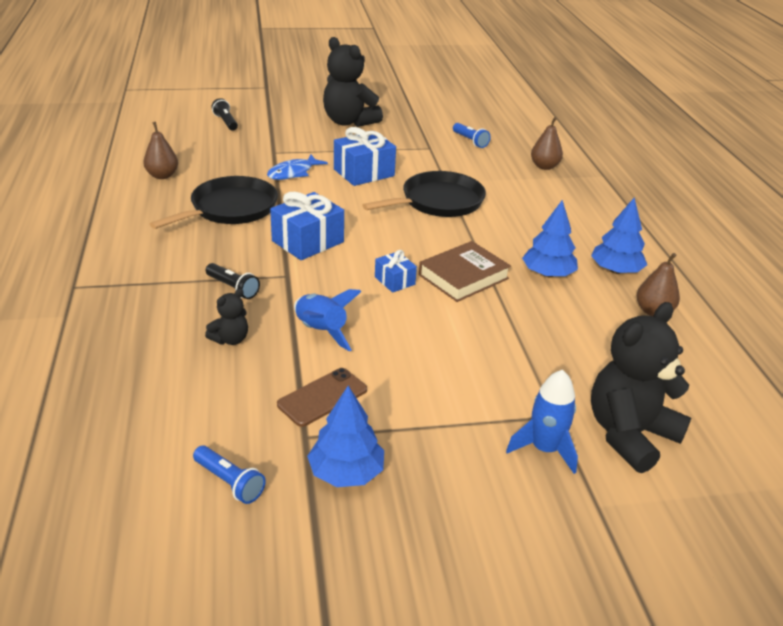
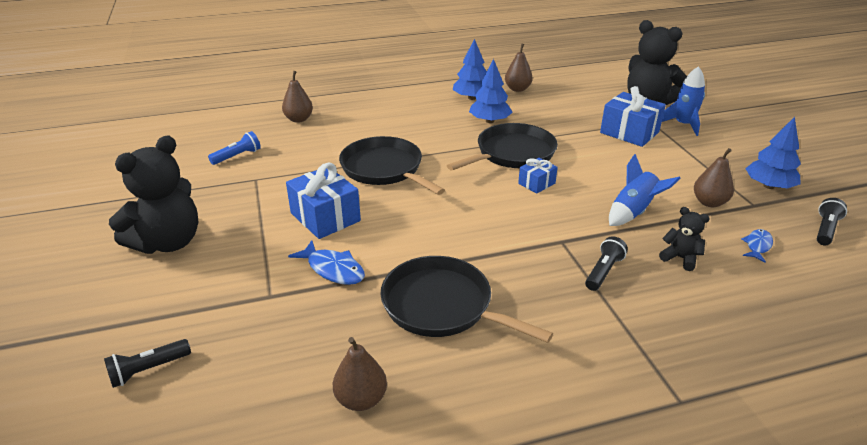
camera: 95 degrees left, 0 degrees up
(225, 404) = (757, 246): none -> blue fish
(229, 482) = (825, 229): blue flashlight -> black flashlight
(307, 241) = (493, 237): blue gift -> blue gift (629, 132)
(322, 397) = (709, 202): brown phone -> brown pear
(463, 276) = (512, 153): brown book -> black pan

